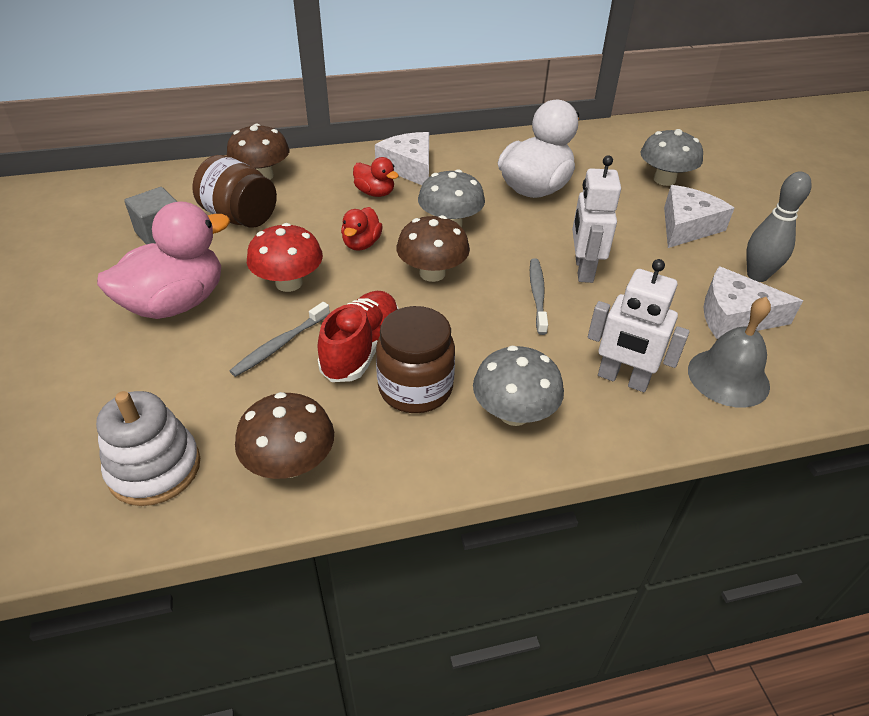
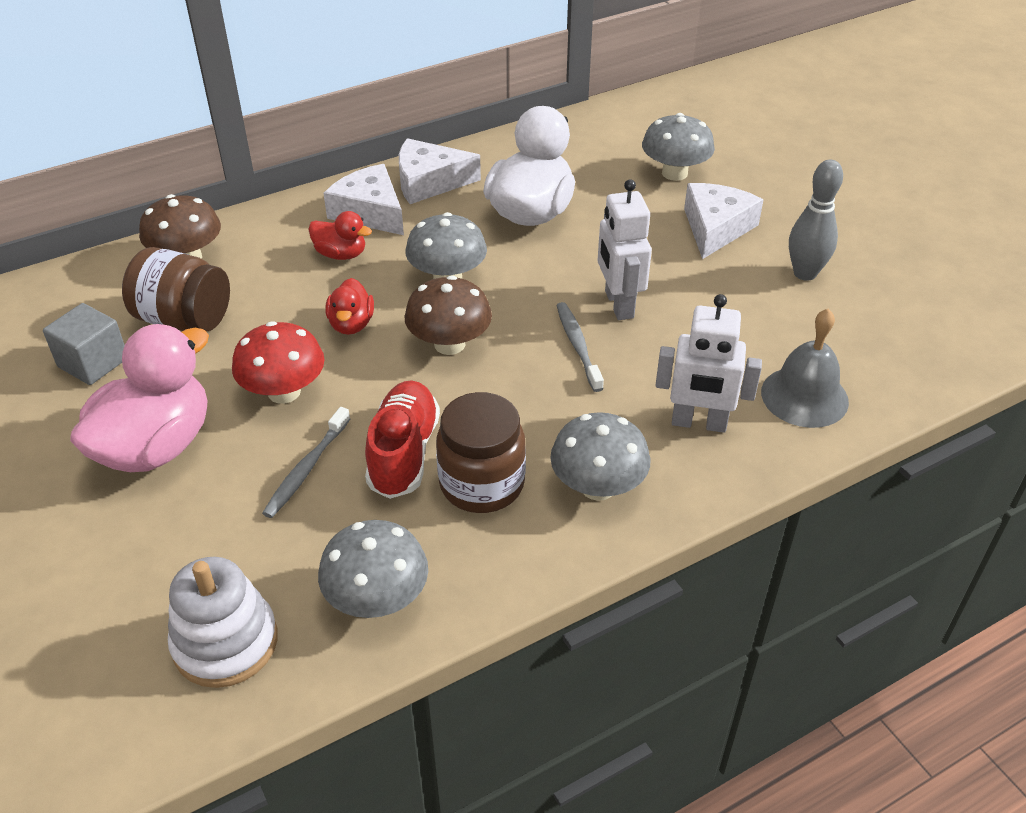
camera: 15 degrees left, 0 degrees up
(290, 463) = (377, 599): brown mushroom -> grey mushroom
(734, 316) = (793, 326): white cheese -> white cheese (429, 182)

